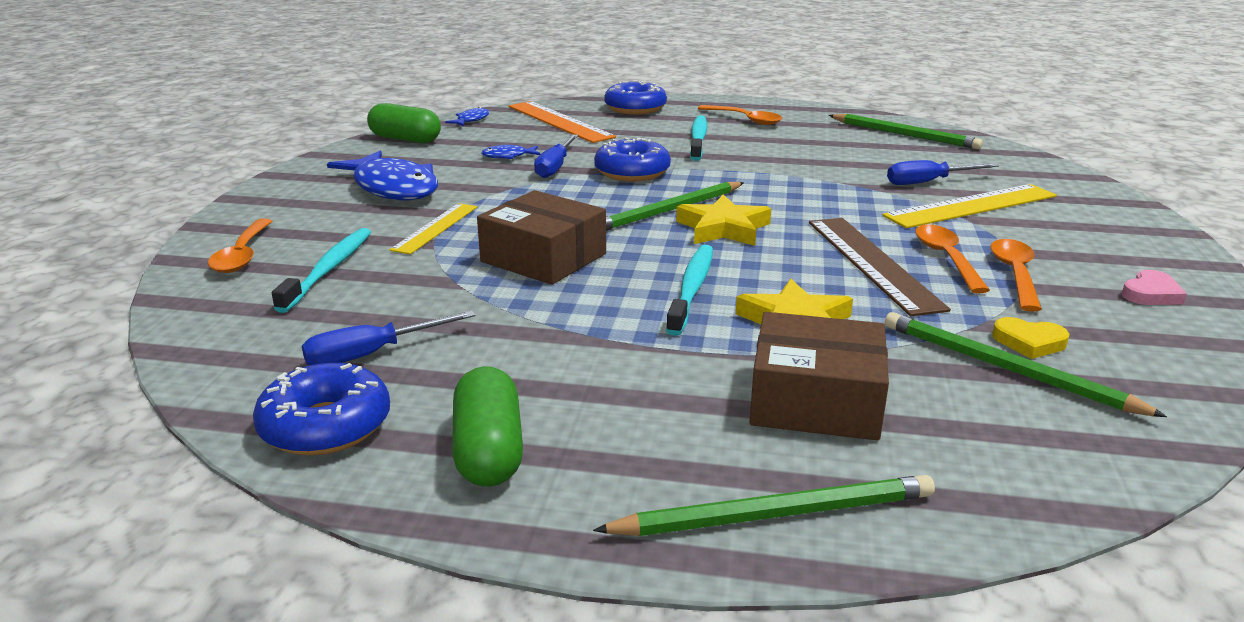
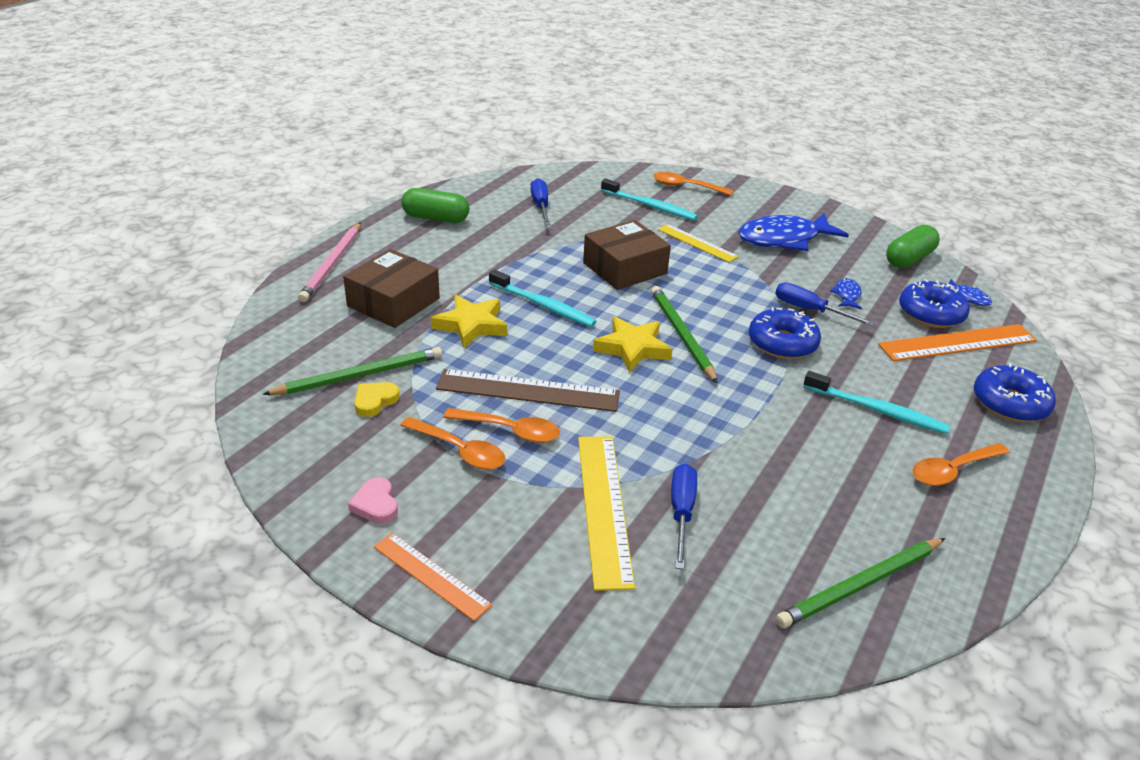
camera: 110 degrees right, 10 degrees up
(326, 426) = (486, 191): blue donut -> blue donut (931, 313)
(775, 514) = (332, 264): green pencil -> pink pencil
(1163, 250) = (431, 575): none -> orange ruler

